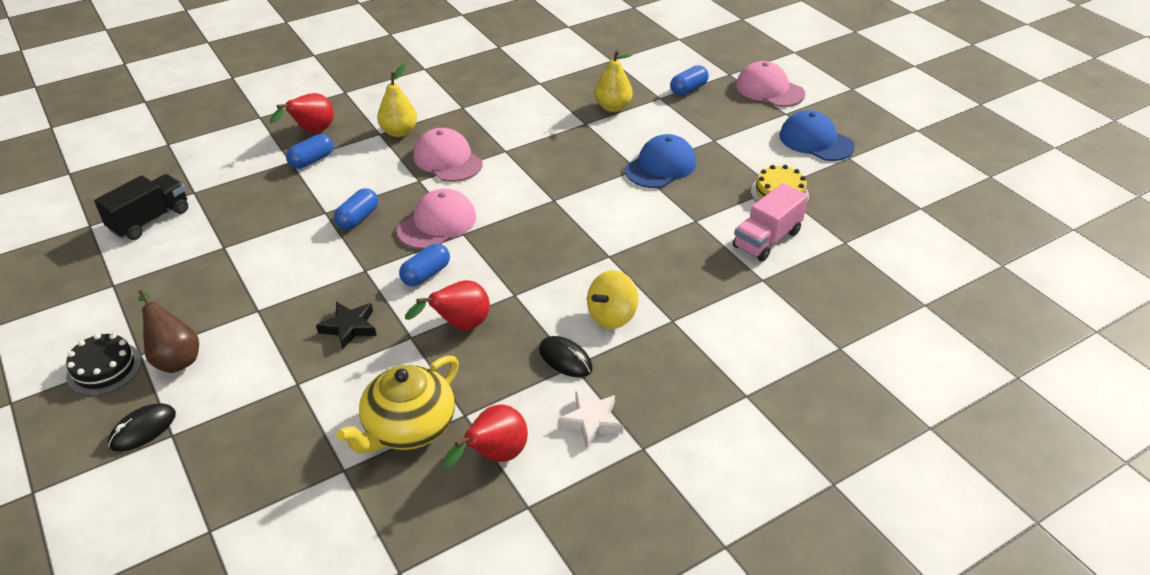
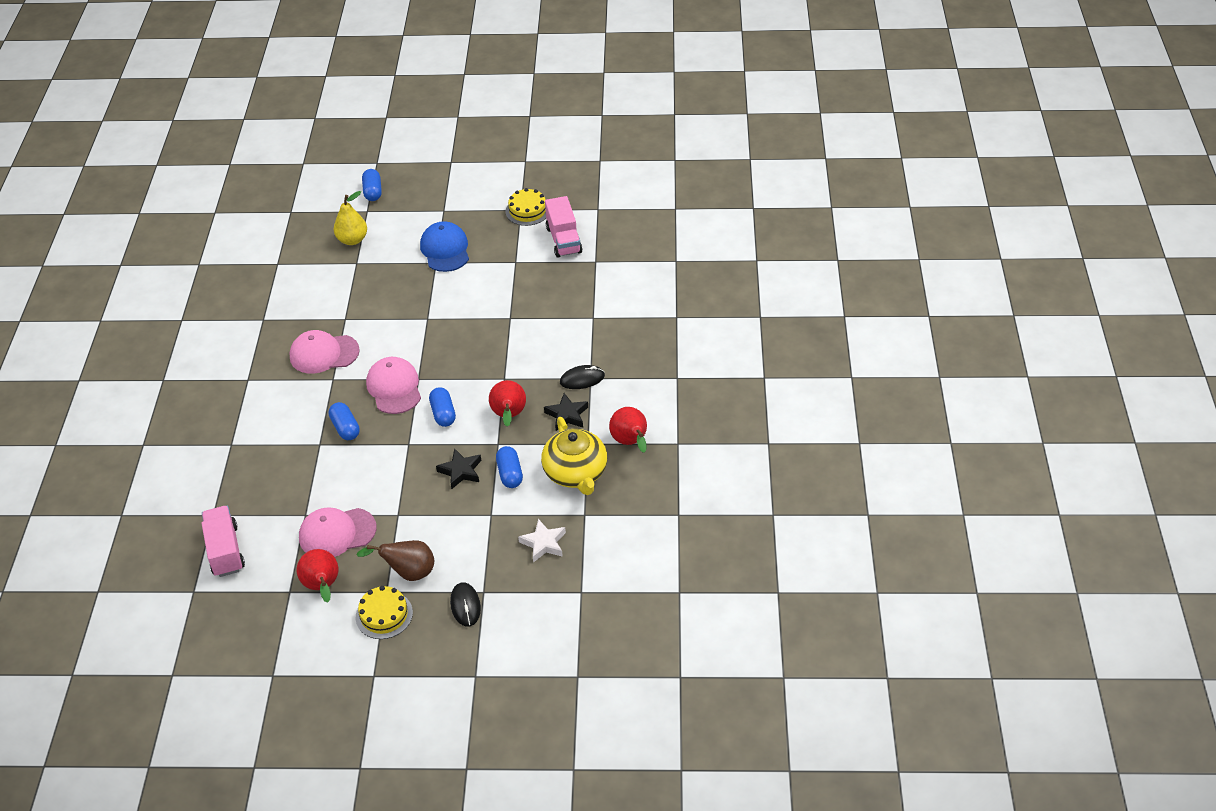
camera: 55 degrees left, 5 degrees up
(104, 368) = (384, 615): black cake -> yellow cake
(150, 220) = (225, 551): black truck -> pink truck
(312, 132) = (202, 418): red pear -> red pear (322, 587)
(312, 160) = (243, 431): blue capsule -> blue capsule (510, 474)
(399, 132) = (258, 367): yellow pear -> none
(497, 374) = (567, 415): none -> black star
(591, 422) = (640, 390): white star -> white star (543, 543)
(612, 316) = (565, 342): yellow spinning top -> none
(769, 89) = (416, 154): pink cap -> pink cap (337, 533)
(816, 141) = (494, 165): blue cap -> none

